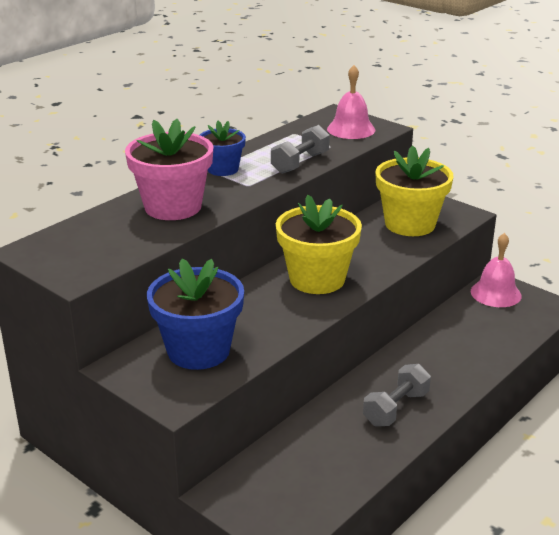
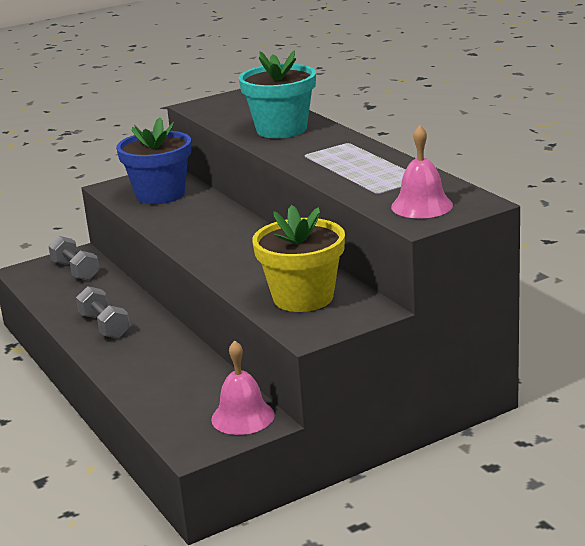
camera: 110 degrees right, 5 degrees down
(173, 207) = (281, 129): pink flower pot -> turquoise flower pot
(223, 169) = (347, 146): blue flower pot -> none
(300, 163) = (340, 176): grey dumbbell -> grey dumbbell (75, 271)
(317, 279) = (226, 241): yellow flower pot -> none

